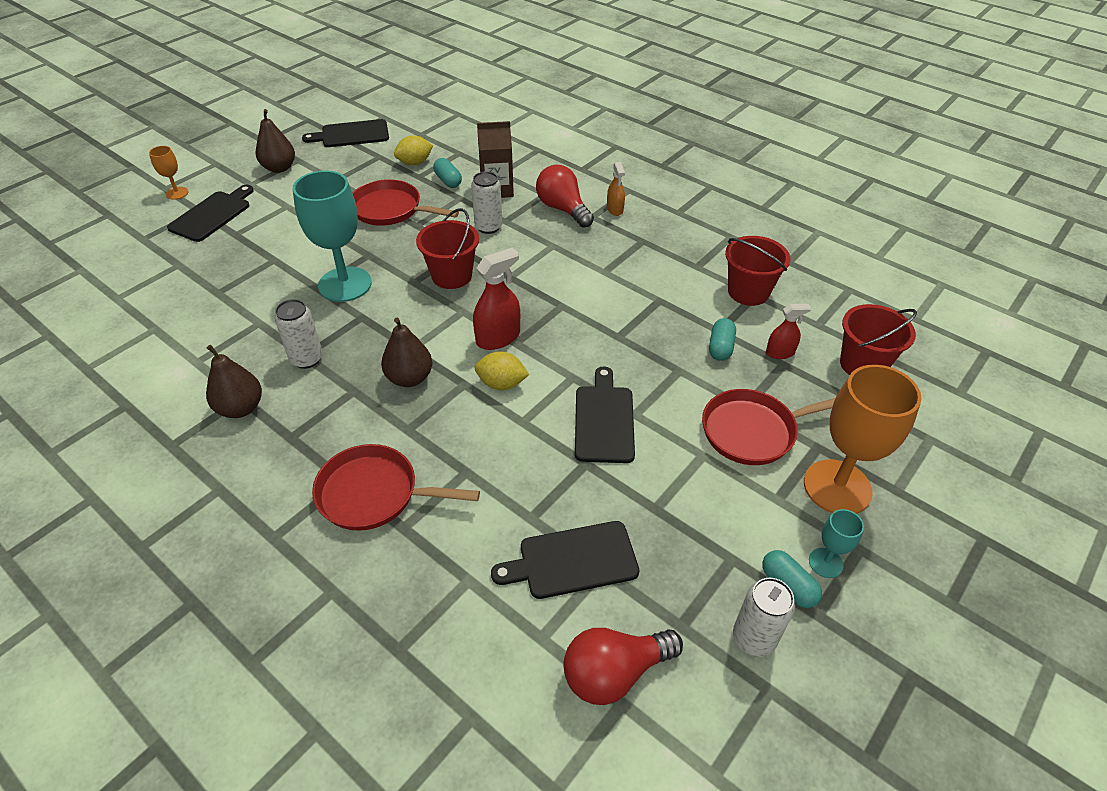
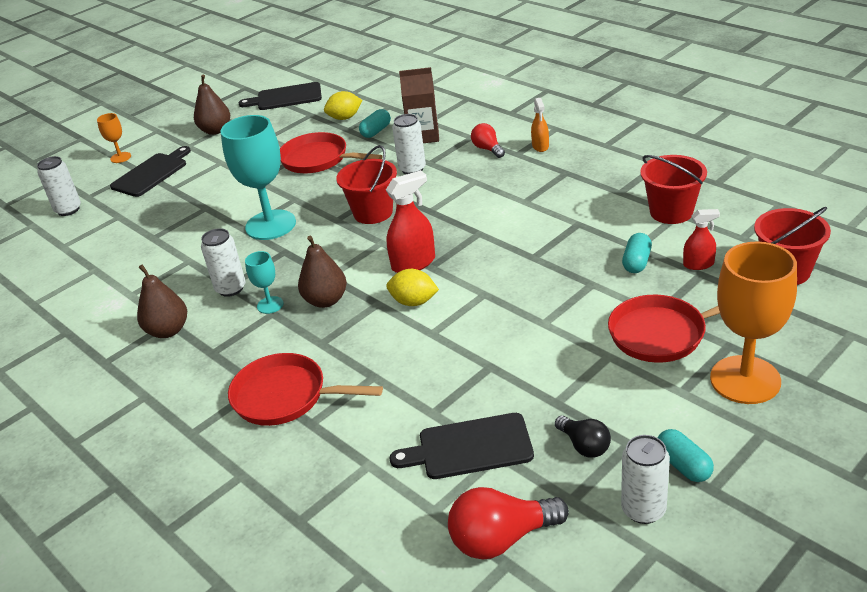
camera: 10 degrees right, 10 degrees down
(121, 253) = (68, 210): none -> white can
(448, 181) = (376, 131): turquoise capsule -> turquoise capsule turned 60 degrees clockwise
(563, 209) = (487, 149): red light bulb -> red light bulb, size x0.60
(604, 420) = (512, 329): black cutting board -> none
(688, 560) = (584, 445): none -> black light bulb
(825, 563) = (725, 445): turquoise goblet -> turquoise goblet (270, 305)

